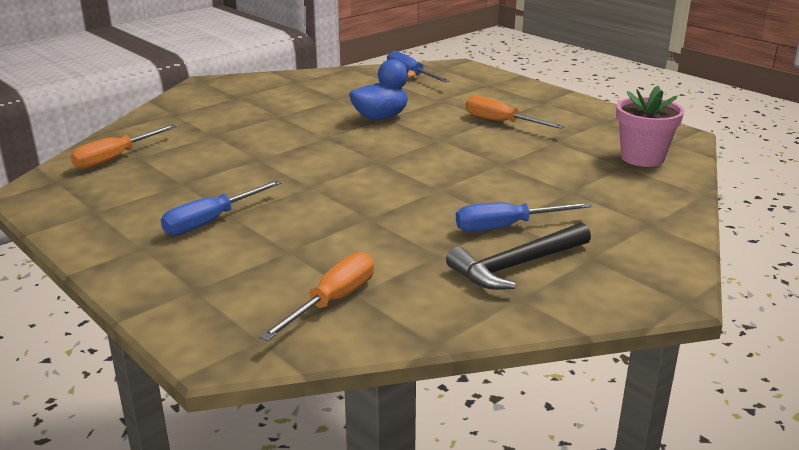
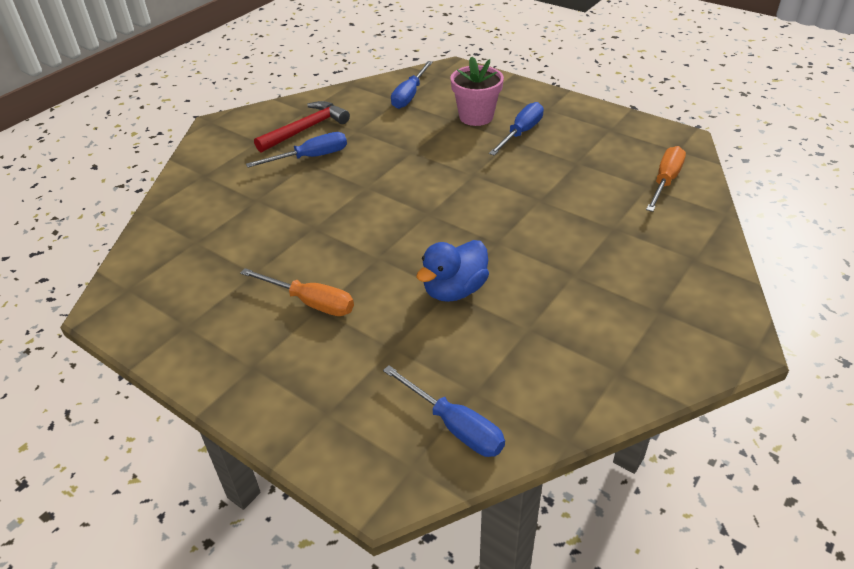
camera: 170 degrees right, 15 degrees up
(333, 301) = (409, 95): orange screwdriver -> blue screwdriver
(517, 266) = (305, 129): black hammer -> red hammer
(642, 158) = (171, 257): pink flower pot -> pink flower pot (476, 117)

